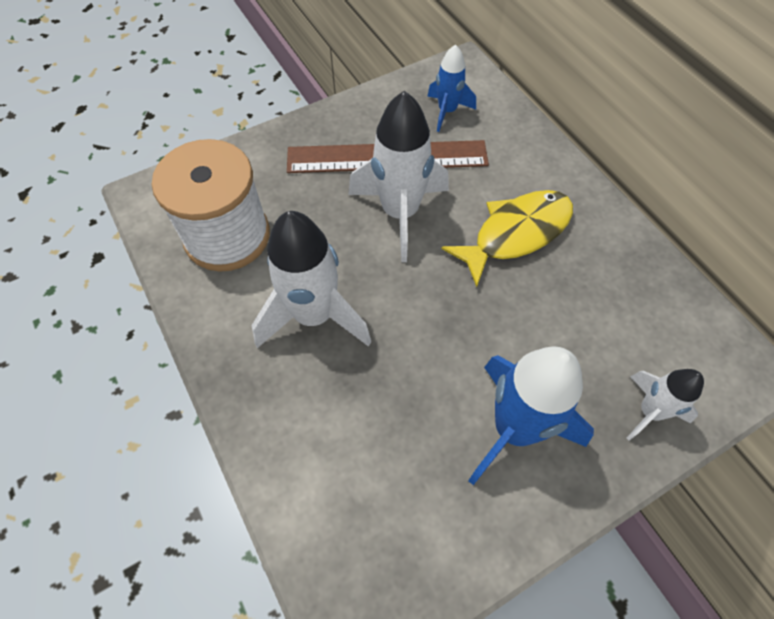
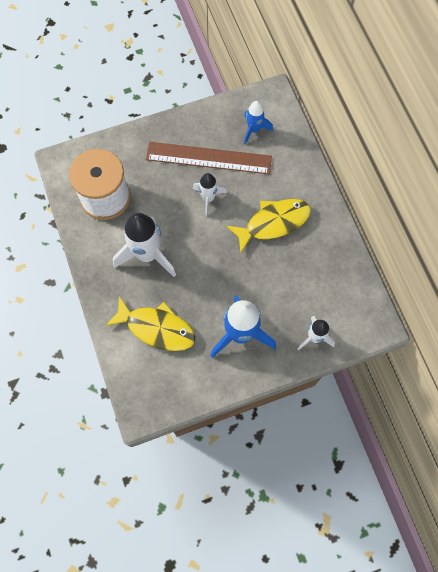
camera: 10 degrees right, 10 degrees up
(354, 444) = (157, 328): none -> yellow fish
(400, 213) = (208, 198): white rocket -> white rocket, size x0.56

